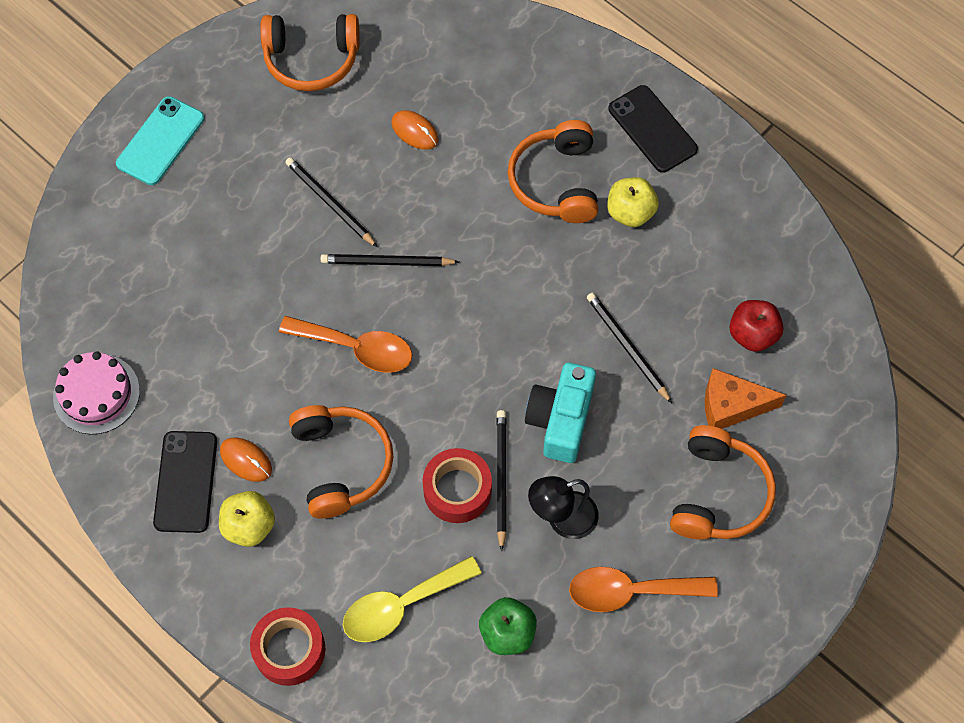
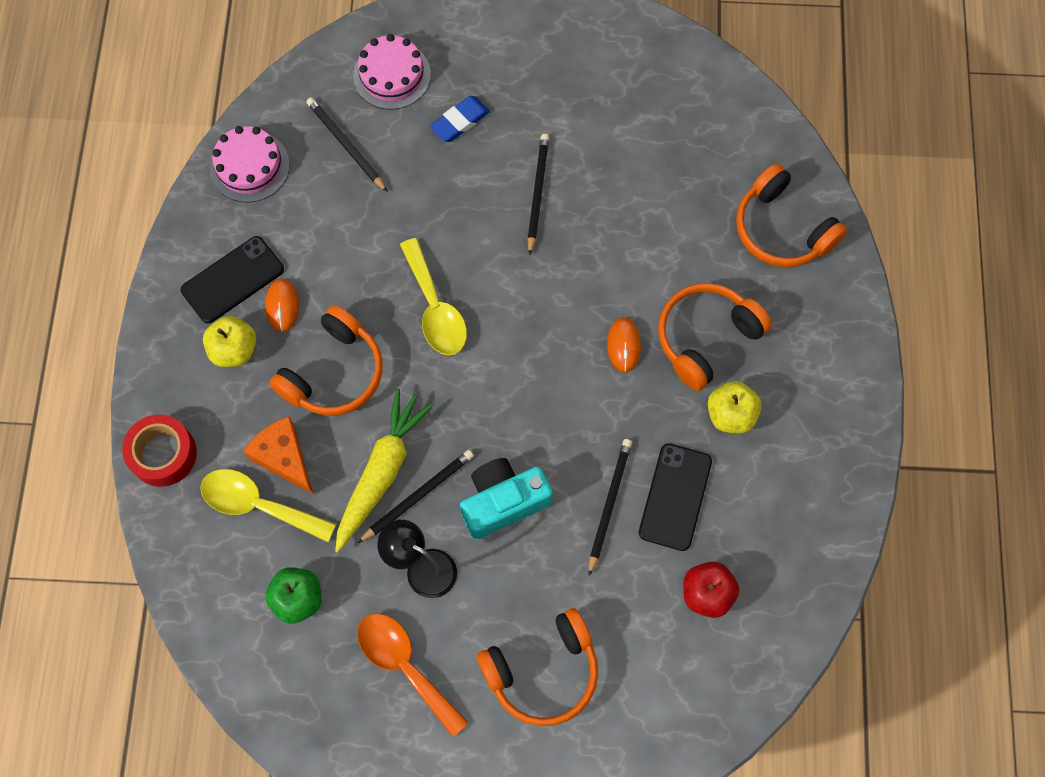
camera: 50 degrees right, 5 degrees up
(124, 228) = (392, 75): none -> pink cake
(160, 141) = (482, 39): turquoise phone -> none
(215, 210) = (460, 121): none -> blue eraser
(311, 59) = (646, 81): orange headphones -> orange headphones (781, 229)
(357, 348) = (435, 308): orange spoon -> yellow spoon
(387, 262) = (524, 272): black pencil -> black pencil (346, 145)
(415, 131) = (653, 202): orange mouse -> orange mouse (623, 345)
(457, 490) = (381, 472): red tape -> yellow carrot
(652, 129) = (822, 373): black phone -> black phone (675, 497)
(731, 406) = (628, 624): orange cheese -> orange cheese (284, 457)

